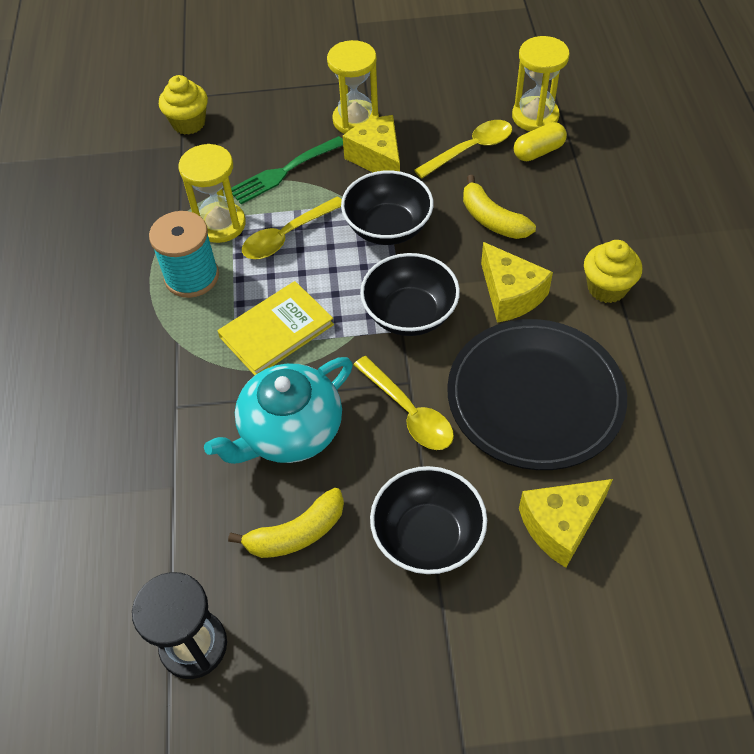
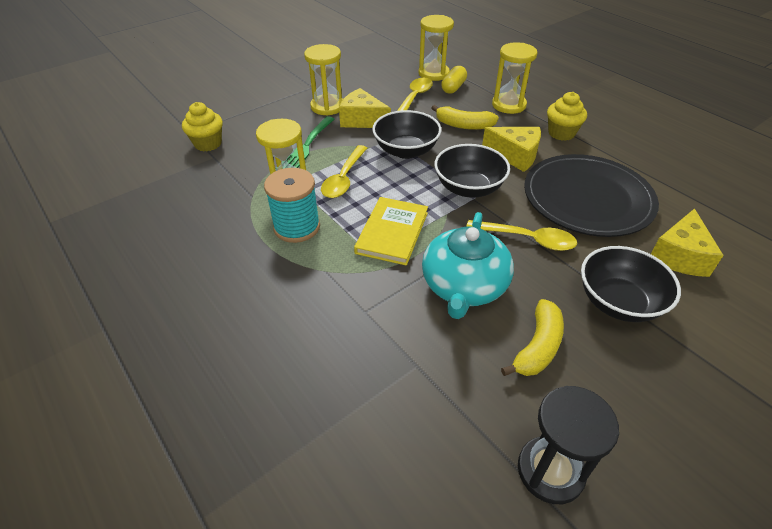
camera: 35 degrees left, 10 degrees down
(583, 212) = (508, 105): none -> yellow hourglass

